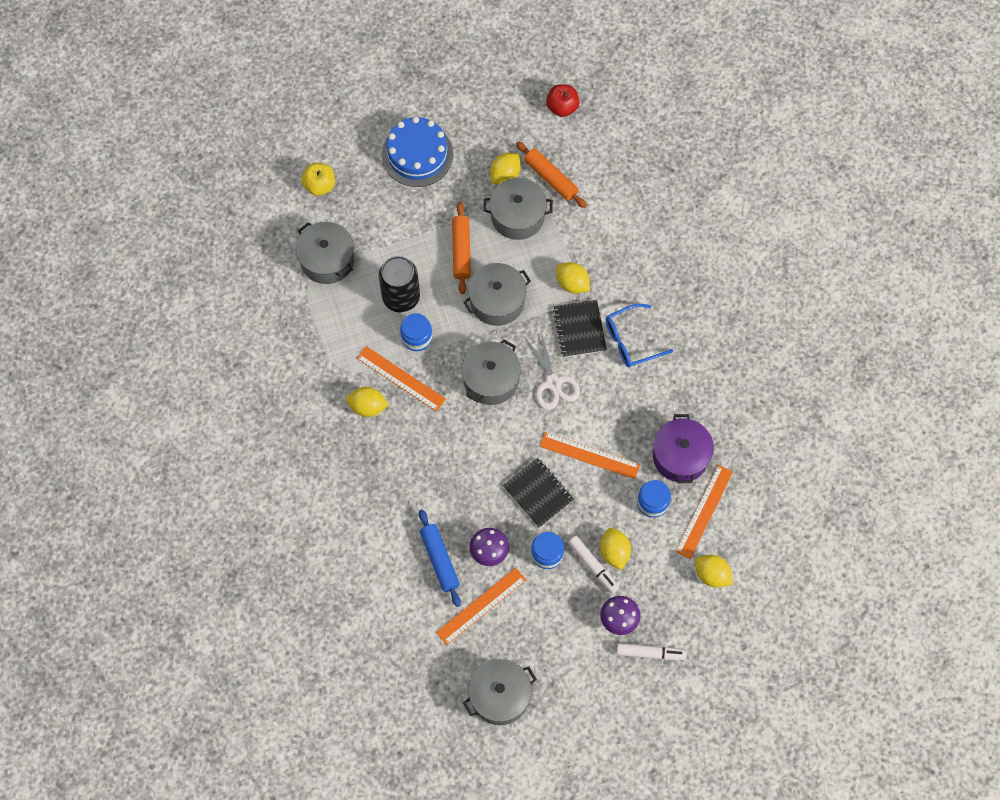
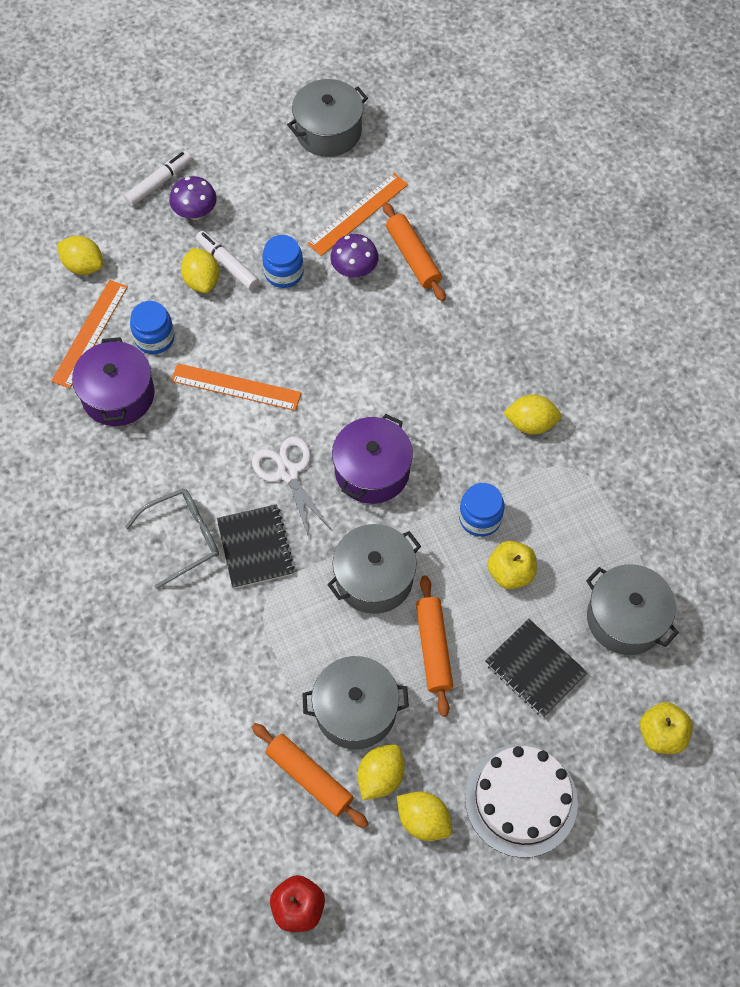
camera: 175 degrees right, 5 degrees down
(401, 297) = (510, 572): black can -> yellow apple
(401, 378) = (493, 462): orange ruler -> none
(417, 154) = (521, 800): blue cake -> white cake
(439, 560) = (413, 257): blue rolling pin -> orange rolling pin
(491, 379) = (372, 471): grey pot -> purple pot
(538, 493) = (299, 338): black notebook -> black notebook (535, 669)
(572, 283) = (268, 612): yellow lemon -> yellow lemon (423, 820)
(632, 340) = (182, 538): blue glasses -> grey glasses
(650, 653) = (159, 183): white marker -> white marker turned 135 degrees clockwise

